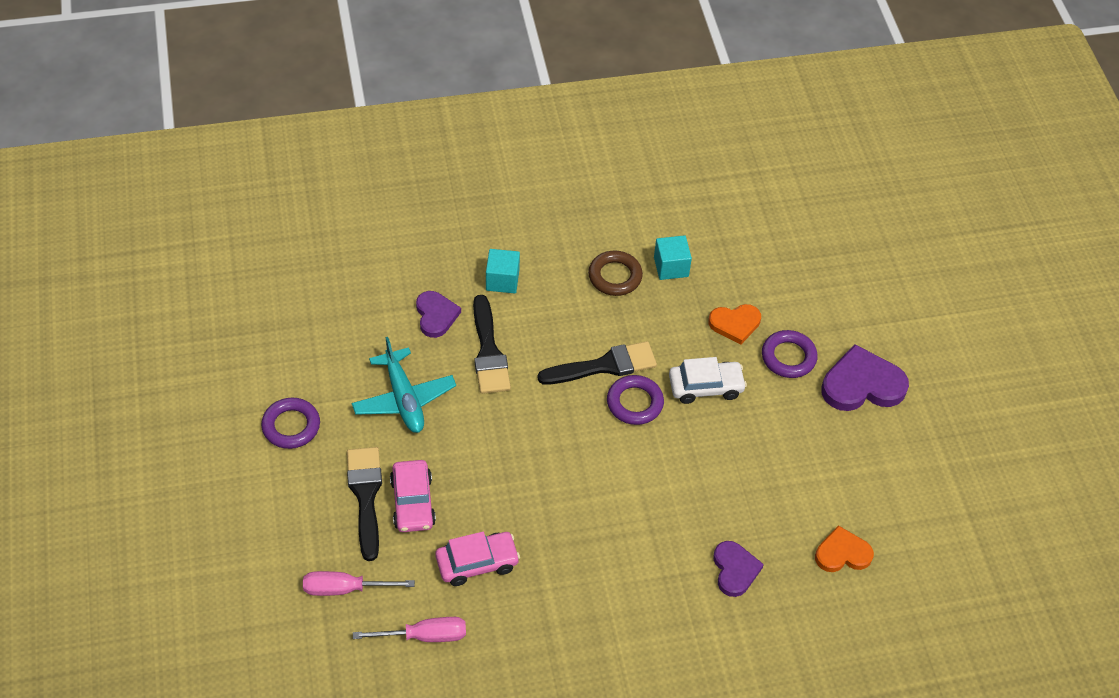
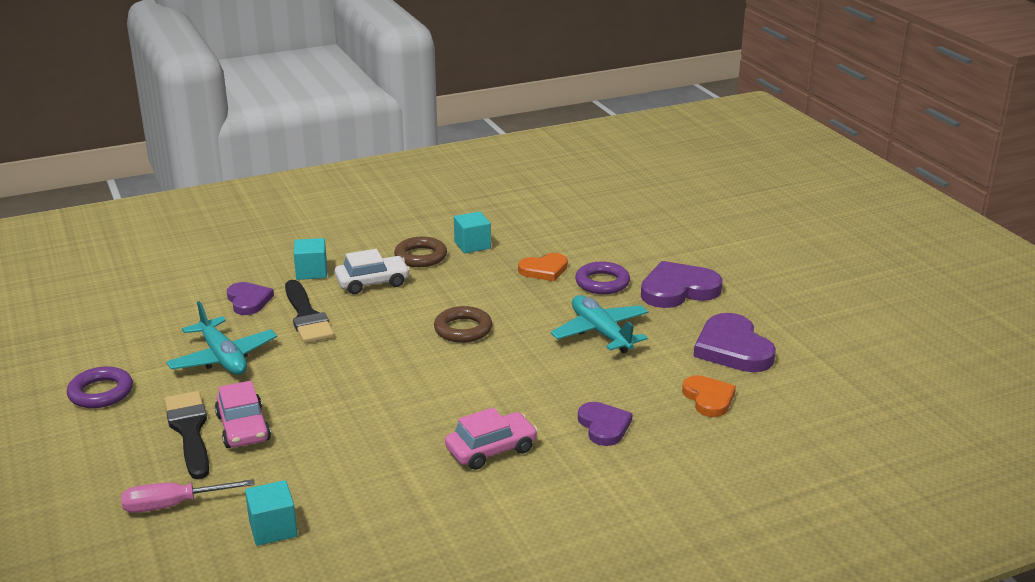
camera: 10 degrees left, 25 degrees down
(425, 636) = (273, 528): pink screwdriver -> turquoise cube
(477, 563) = (323, 462): pink car -> pink car (491, 450)
(604, 366) = (426, 310): black brush -> none
(634, 403) = (463, 329): purple ring -> brown ring
(705, 387) = (530, 310): white car -> white car (372, 282)
(766, 436) = (600, 333): none -> turquoise plane
(842, 553) = (708, 398): orange heart -> orange heart turned 90 degrees clockwise
(888, 487) = (733, 348): none -> purple heart

